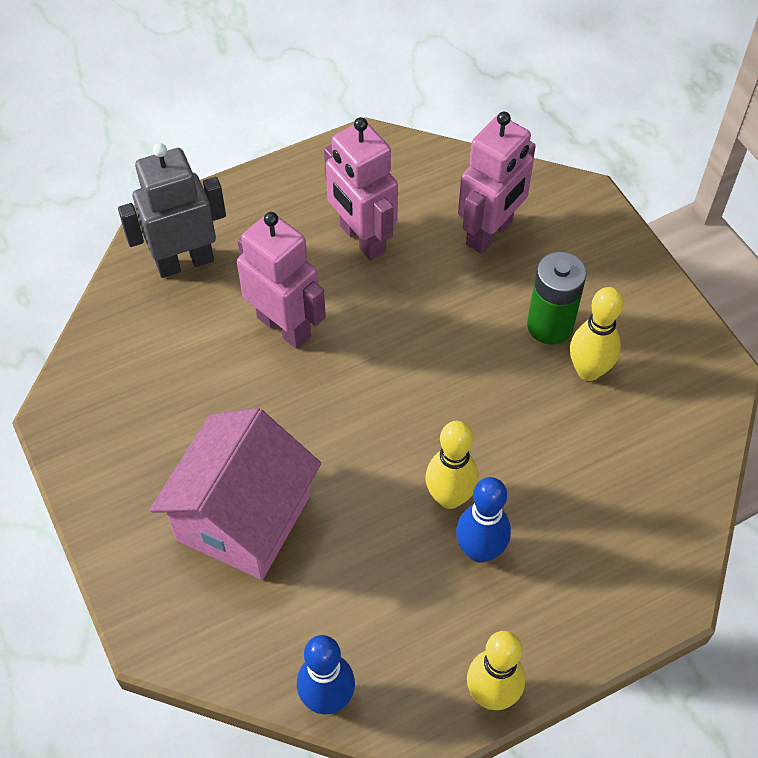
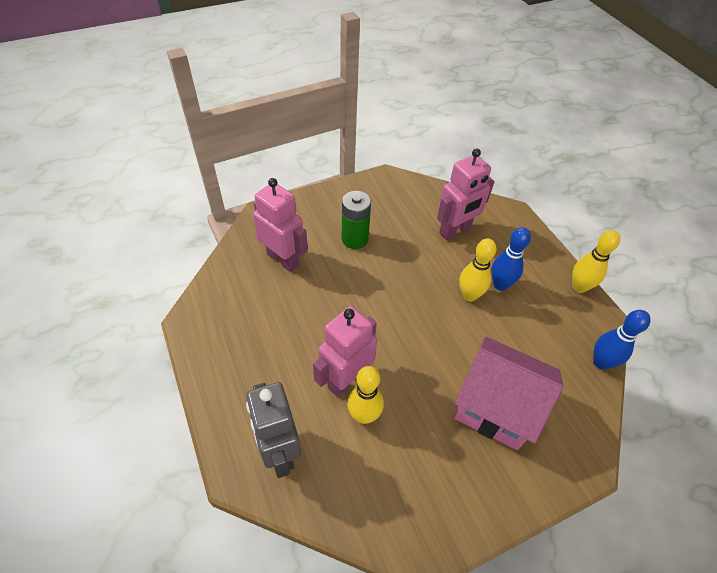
camera: 90 degrees left, 5 degrees down
(362, 239) = (276, 329): pink robot -> pink robot (455, 230)
(588, 370) = (385, 226): yellow bowling pin -> yellow bowling pin (364, 415)

